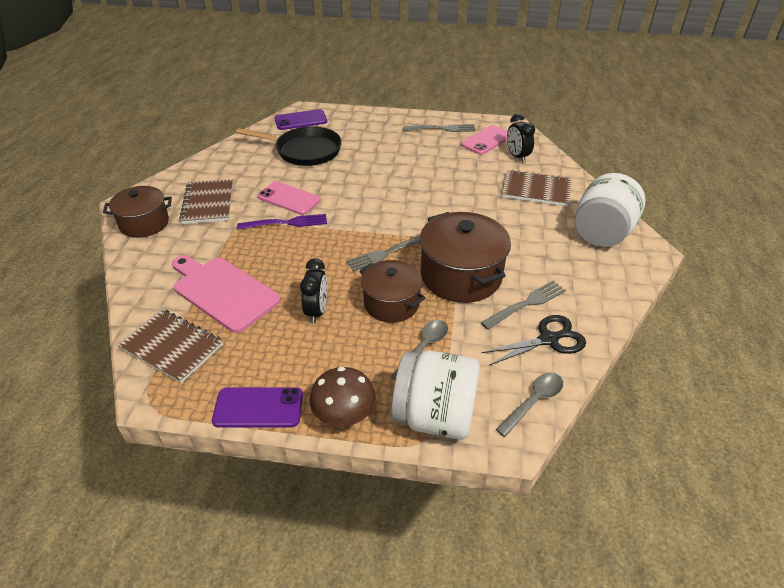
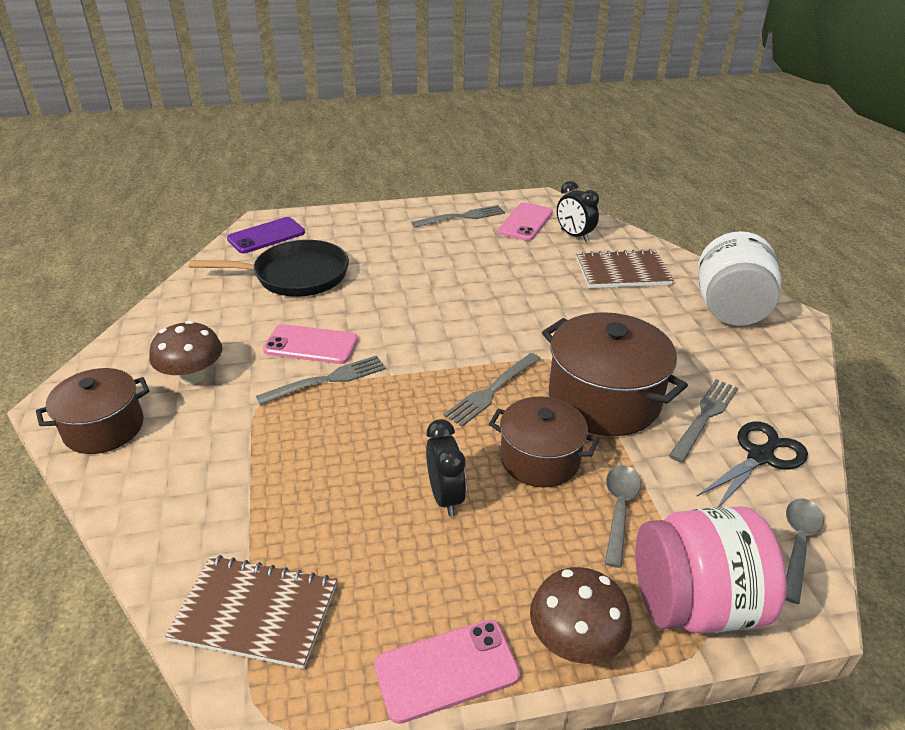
camera: 20 degrees left, 5 degrees down
(208, 203) = (192, 376): brown notebook -> brown mushroom
(223, 292) = (290, 503): pink cutting board -> none
(258, 408) = (446, 670): purple phone -> pink phone
(286, 223) = (327, 380): purple fork -> grey fork
(434, 416) = (694, 603): white jar -> pink jar

